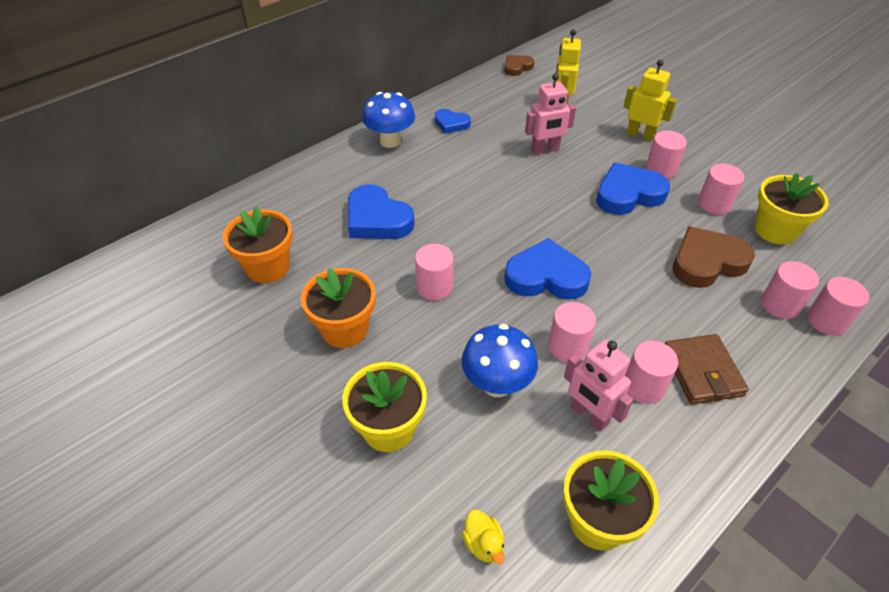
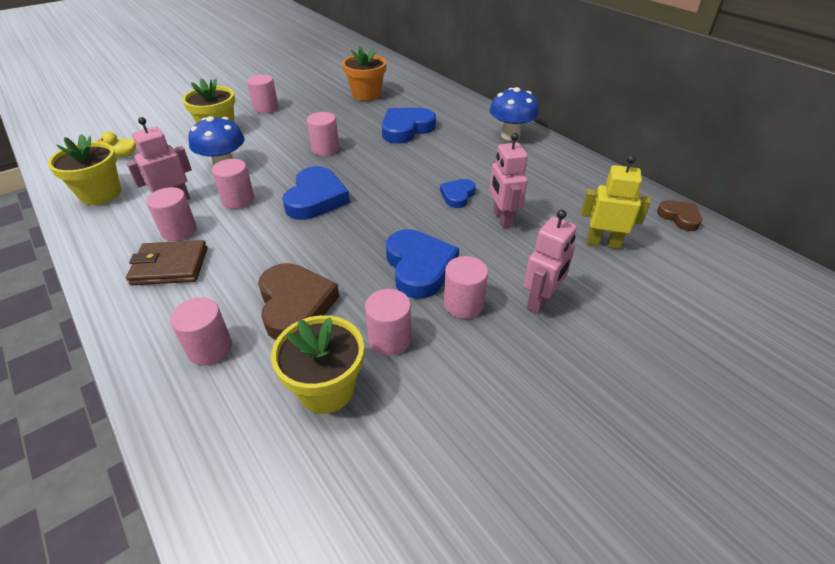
camera: 95 degrees right, 5 degrees down
(344, 329) = (301, 118): orange flower pot -> none
(451, 124) = (543, 166): blue heart -> blue heart (457, 195)
(640, 135) = (541, 301): yellow robot -> pink robot
(826, 321) = (167, 384): pink cylinder -> pink cylinder (266, 108)

